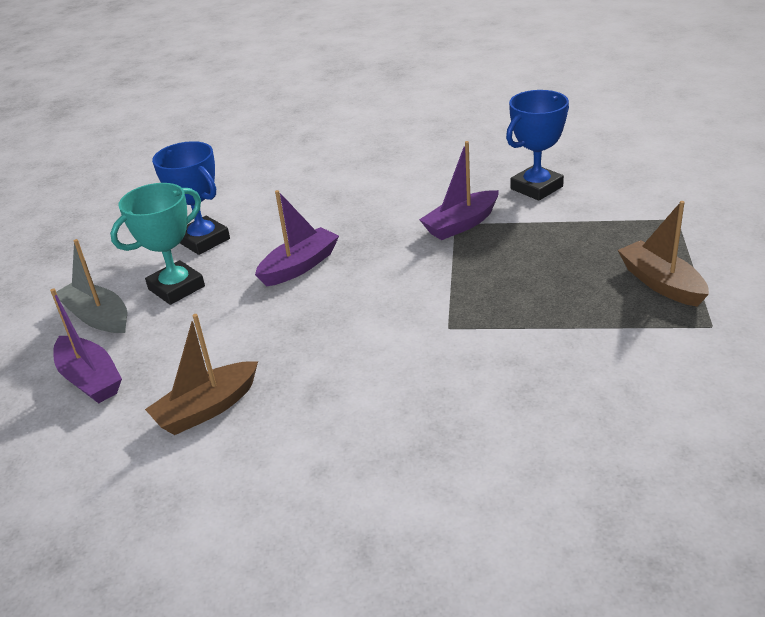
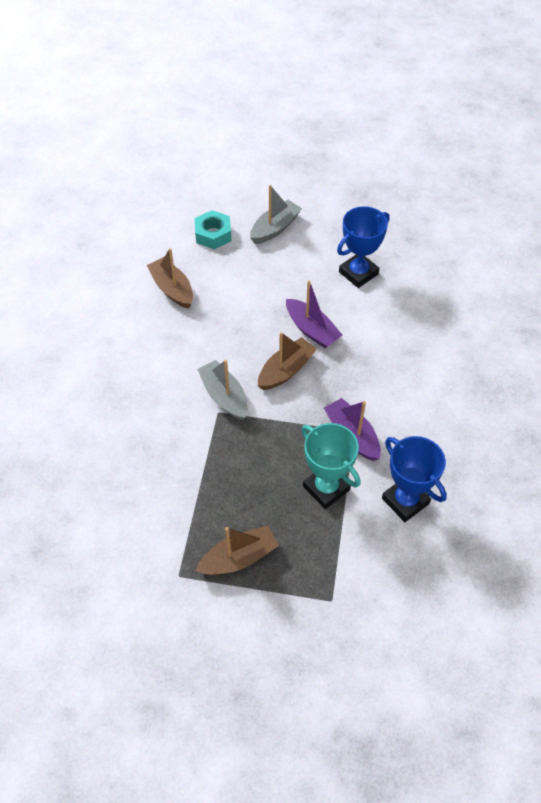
camera: 90 degrees right, 20 degrees up
(90, 379) = (213, 234): purple boat -> turquoise nut
(176, 288) = (299, 264): turquoise trophy -> turquoise trophy (326, 488)
(370, 279) = (286, 370): none -> brown boat
(420, 325) = (224, 396): none -> grey boat

